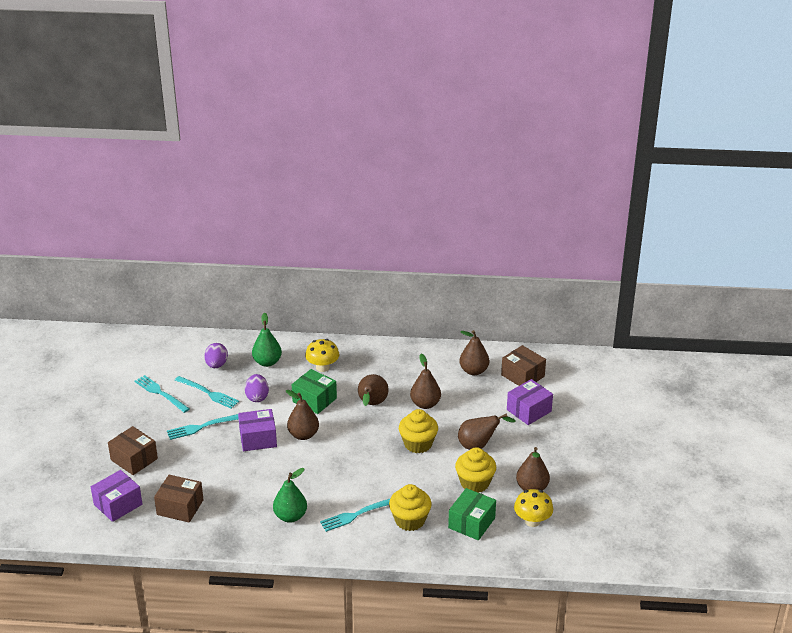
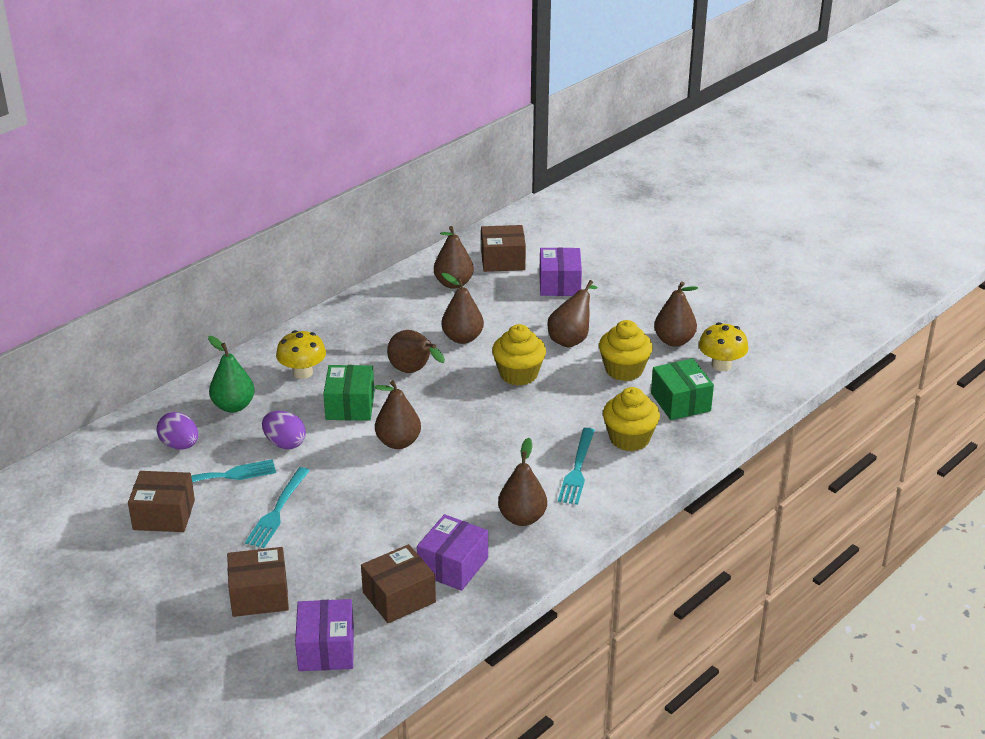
camera: 50 degrees left, 0 degrees up
(160, 393) = (164, 515): turquoise fork -> brown box
(258, 439) = (359, 478): purple box -> purple box (453, 566)
(290, 516) = (522, 518): green pear -> brown pear
(314, 400) = (350, 405): green box -> green box turned 75 degrees counterclockwise

